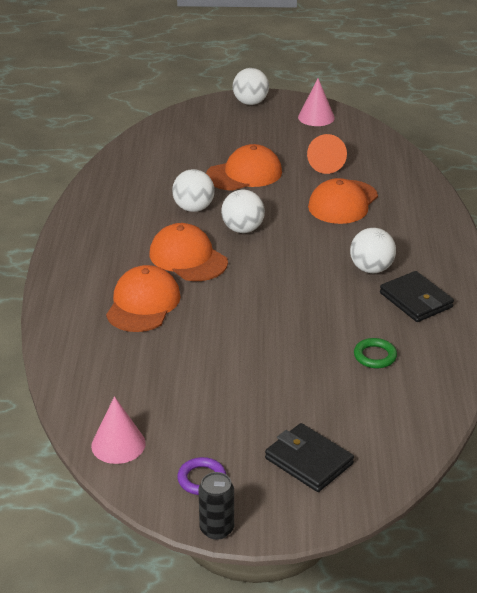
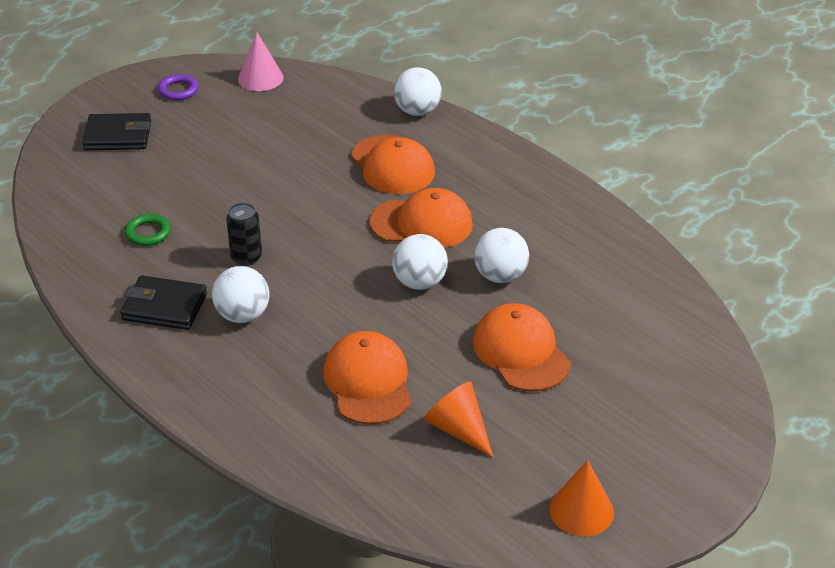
camera: 135 degrees right, 5 degrees up
(217, 529) = (135, 74): black can -> black can (246, 257)
(244, 174) = (521, 352): orange cap -> orange cap turned 135 degrees clockwise
(250, 102) = (695, 478): white ball -> white ball (417, 111)
(316, 117) = (581, 510): pink cone -> orange cone

